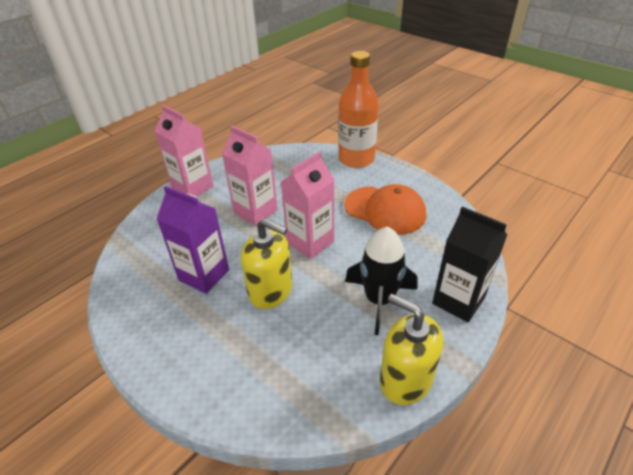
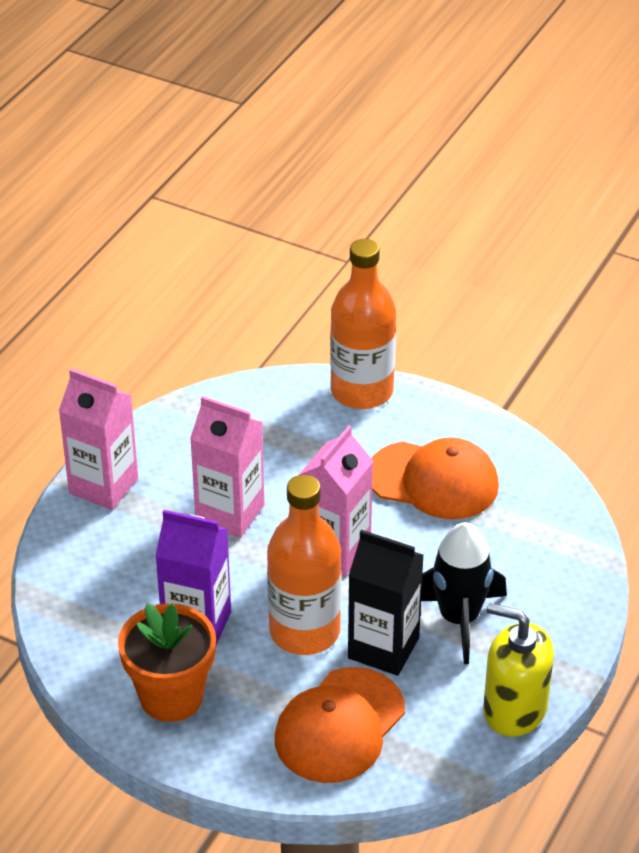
camera: 15 degrees left, 0 degrees up
(163, 321) = (171, 697): none -> orange flower pot
(268, 367) = (339, 726): none -> orange cap
(271, 291) = (304, 631): yellow soap dispenser -> orange bottle
(458, 300) = (564, 602): black carton -> black carton (383, 648)

